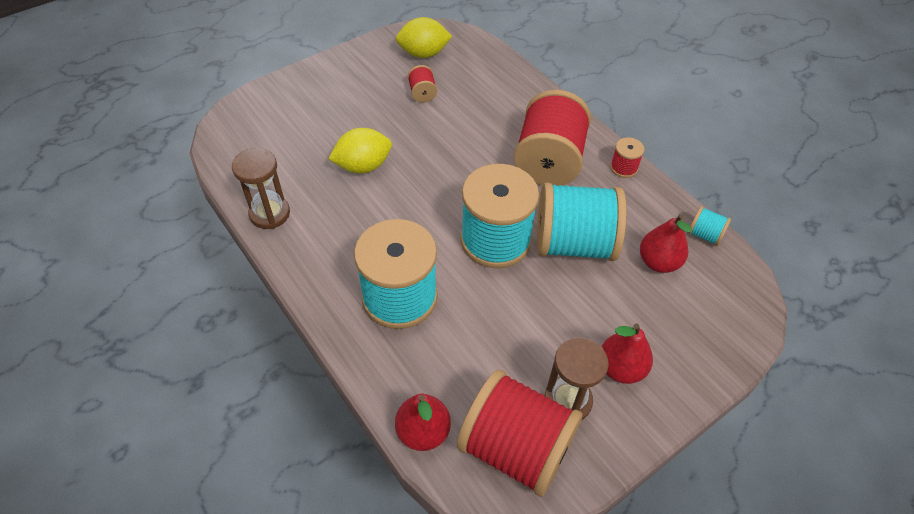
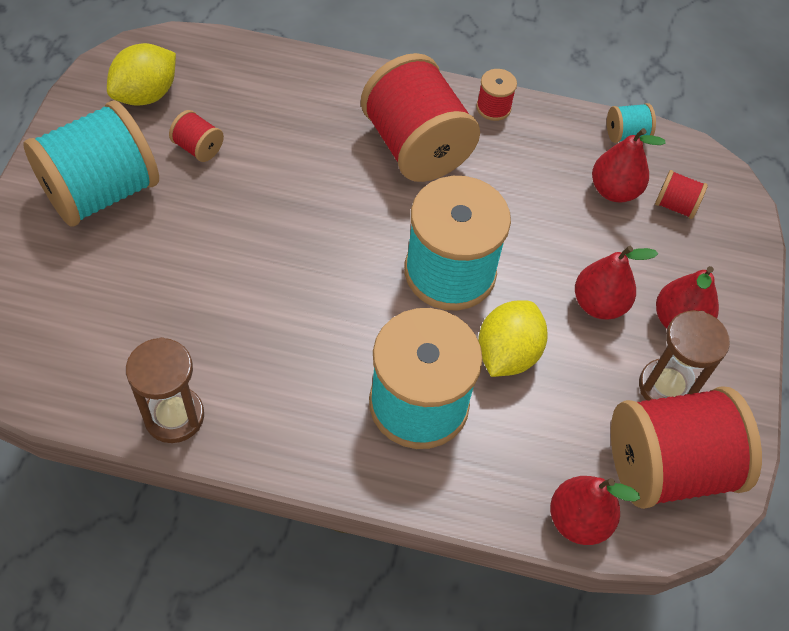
camera: 45 degrees left, 5 degrees up
(363, 166) = (223, 283): yellow lemon -> yellow lemon (507, 354)
(573, 244) = (525, 223): turquoise spool -> turquoise spool (101, 192)
(574, 320) = (599, 304): none -> red pear
(696, 298) = (675, 205): none -> red spool

